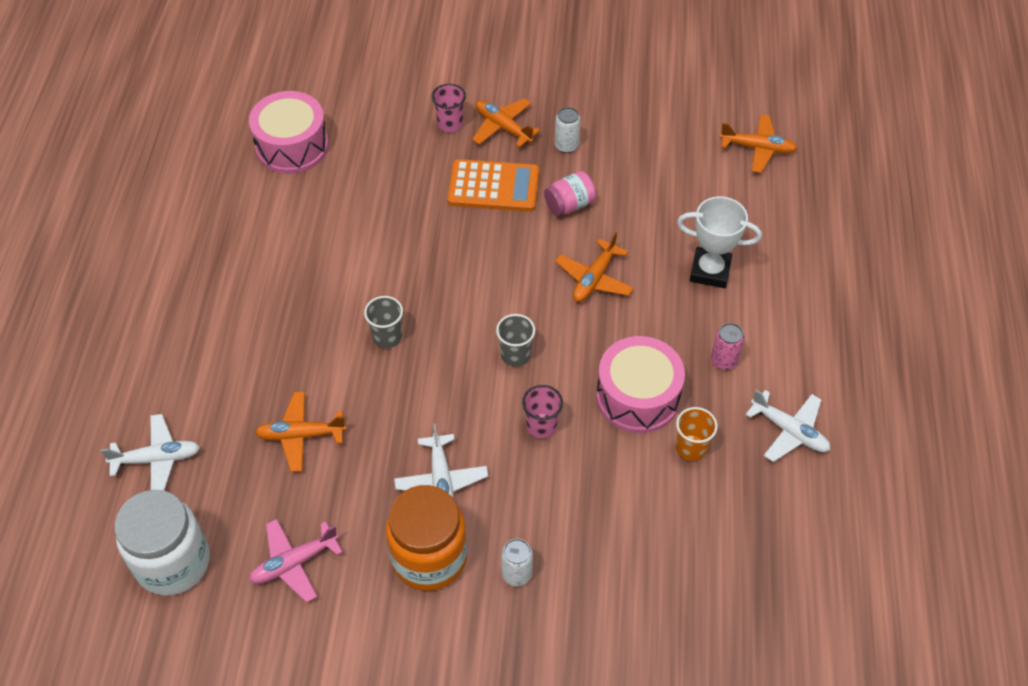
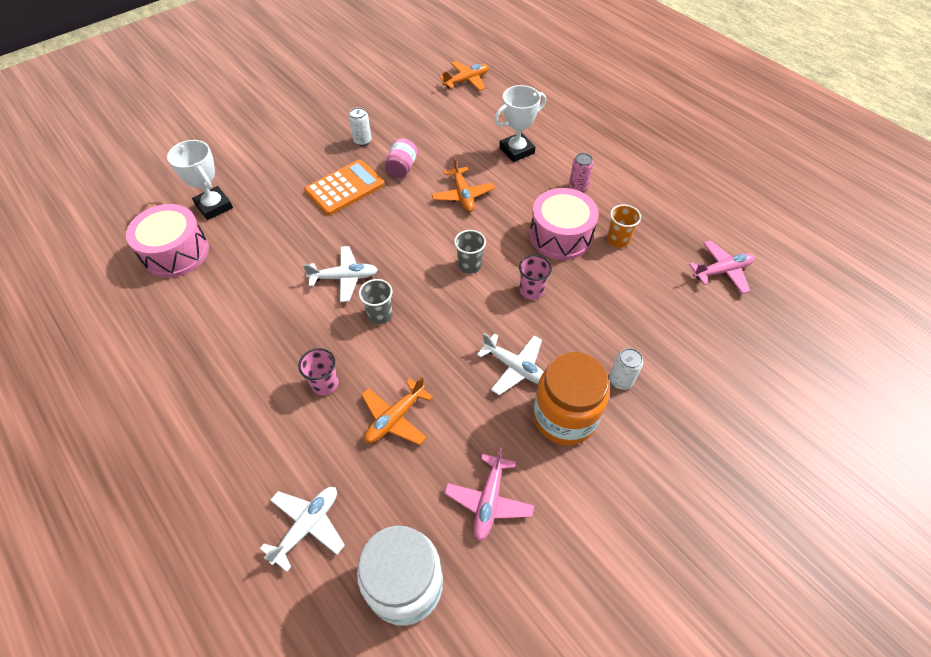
camera: 45 degrees left, 0 degrees up
(365, 121) = (214, 206): none -> white trophy
(450, 124) = (275, 173): pink cup -> pink cup (325, 384)
(503, 127) = (312, 154): orange plane -> none
(757, 569) = (722, 271): none -> pink plane
(789, 431) = (649, 196): white plane -> white plane (344, 278)

